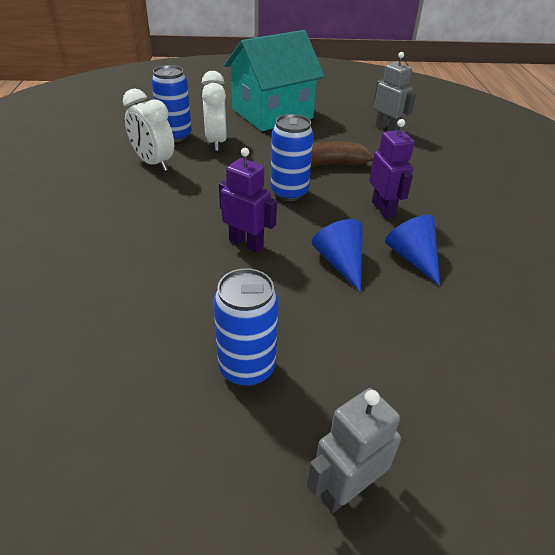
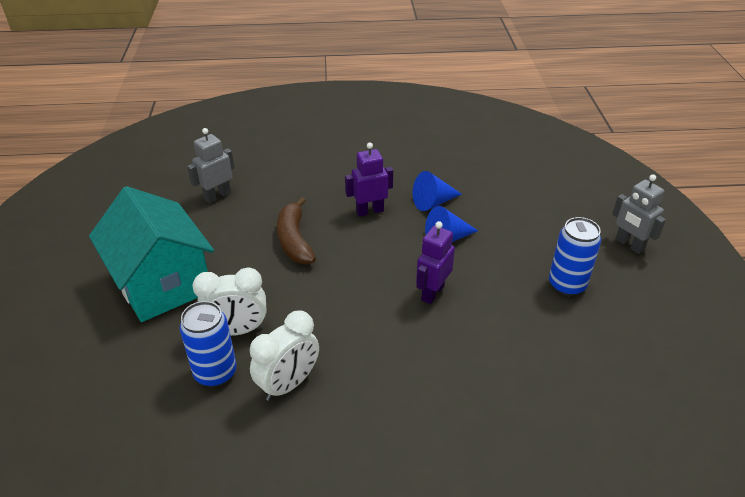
camera: 90 degrees left, 0 degrees up
(289, 193) = (348, 267): blue can -> none

